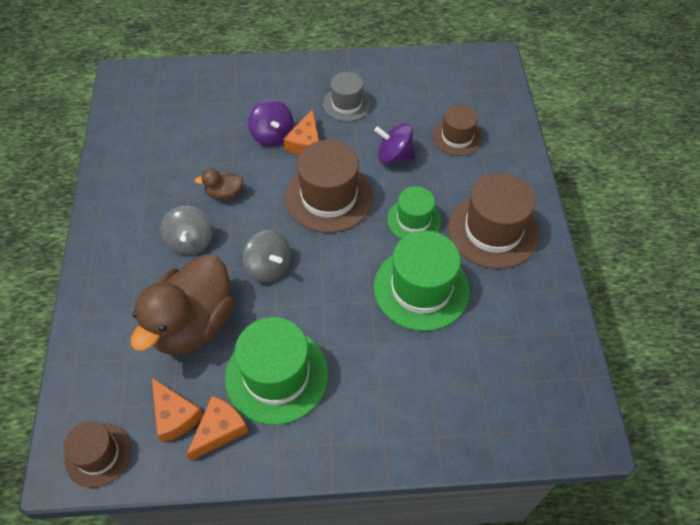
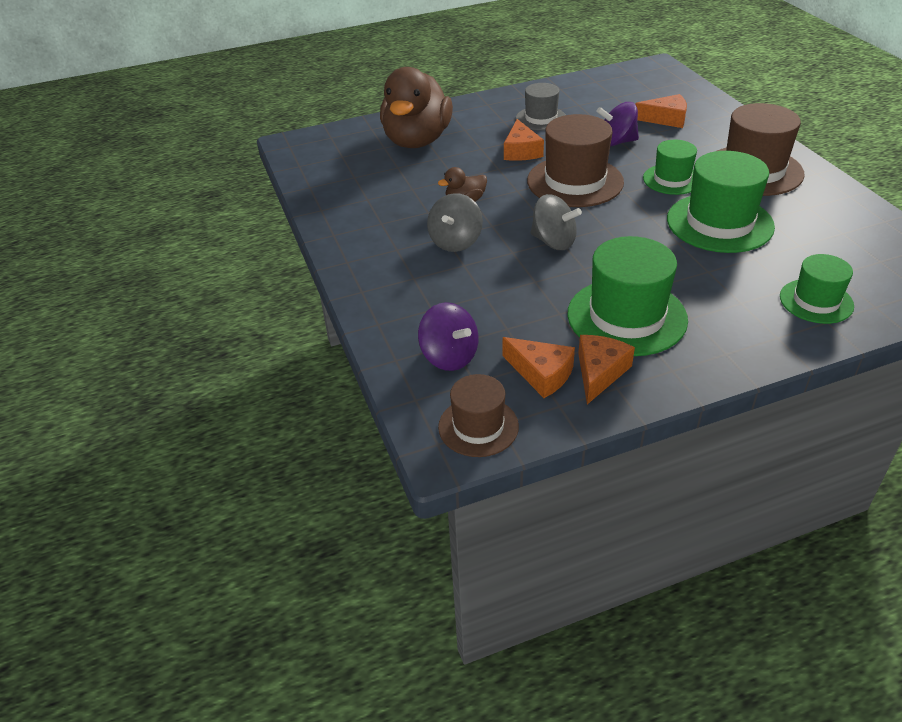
camera: 15 degrees left, 15 degrees down
(190, 241) = (455, 242): grey spinning top -> grey spinning top turned 45 degrees clockwise
(193, 324) = (506, 300): brown duck -> brown duck (417, 141)
(272, 135) = (483, 152): purple spinning top -> purple spinning top (449, 356)
(443, 410) = (816, 301): none -> green hat
(457, 137) = (666, 119): brown hat -> orange cheese

